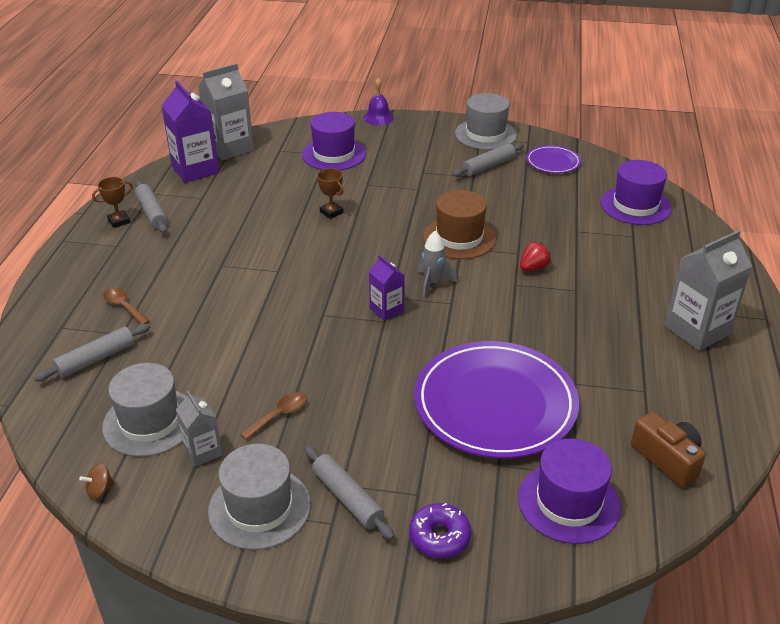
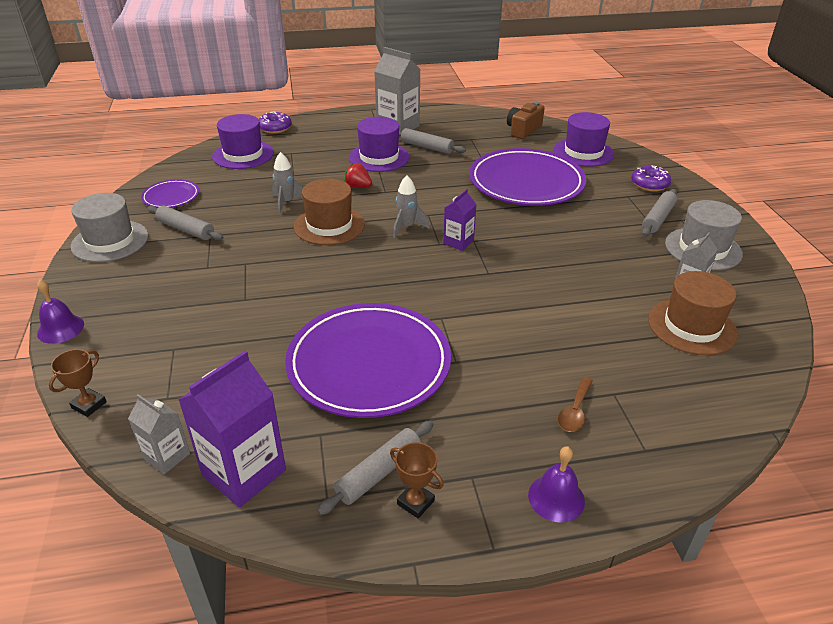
camera: 110 degrees left, 0 degrees up
(68, 273) = (556, 498): none -> purple bell
(96, 359) = (661, 395): grey rolling pin -> grey rolling pin (427, 147)
(100, 490) = (775, 325): brown spinning top -> none
(150, 422) = (692, 326): grey hat -> brown hat
(230, 148) = (167, 456): grey carton -> grey carton, size x0.56
(251, 226) = (369, 363): none -> purple plate
(279, 415) = (619, 263): brown spoon -> none
(331, 212) = (314, 310): brown trophy -> brown trophy (89, 405)
(334, 154) = (173, 343): purple hat -> purple hat (379, 157)
(516, 220) = (286, 202): none -> grey rocket
(707, 233) = (275, 128): none -> purple donut

